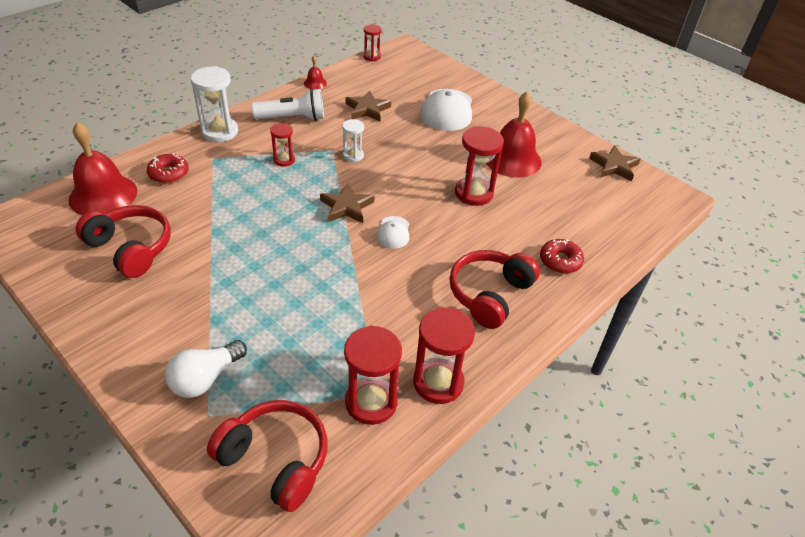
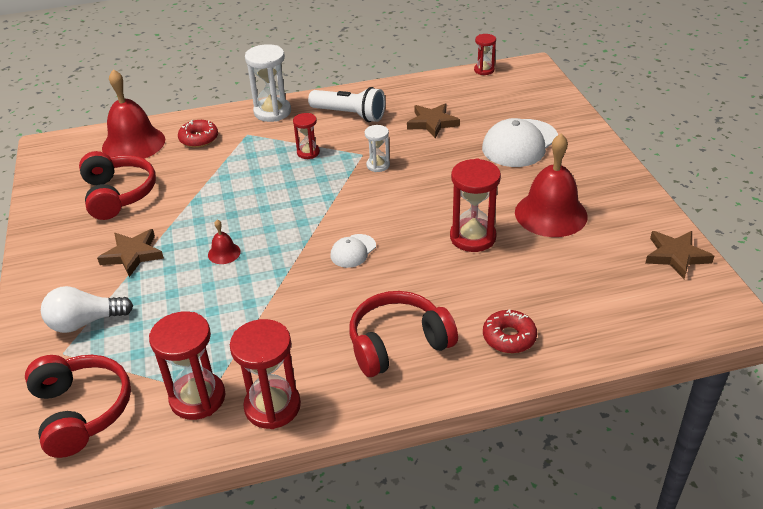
camera: 35 degrees right, 5 degrees down
(315, 83) = (401, 85): red bell -> red bell (224, 253)
(346, 207) = (329, 213): brown star -> brown star (132, 255)

